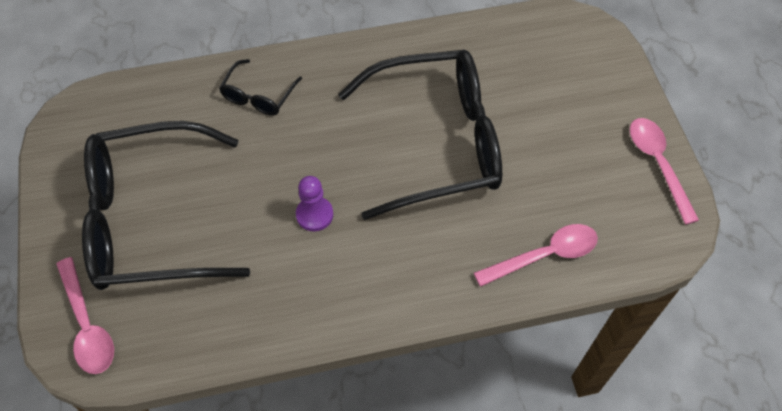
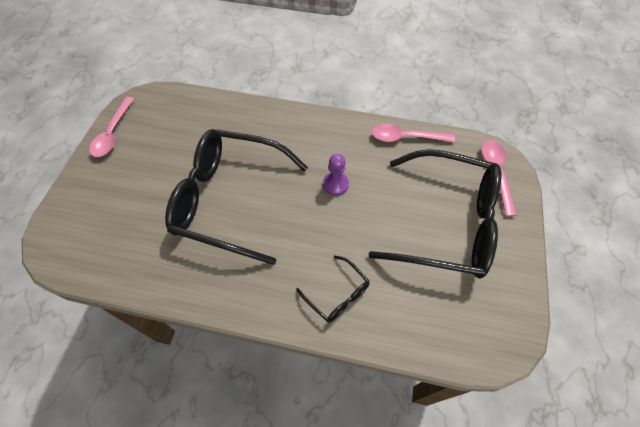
camera: 155 degrees left, 0 degrees up
(259, 95) = (337, 294): black glasses -> black glasses turned 90 degrees clockwise
(544, 255) = (218, 113): pink spoon -> pink spoon (406, 137)

